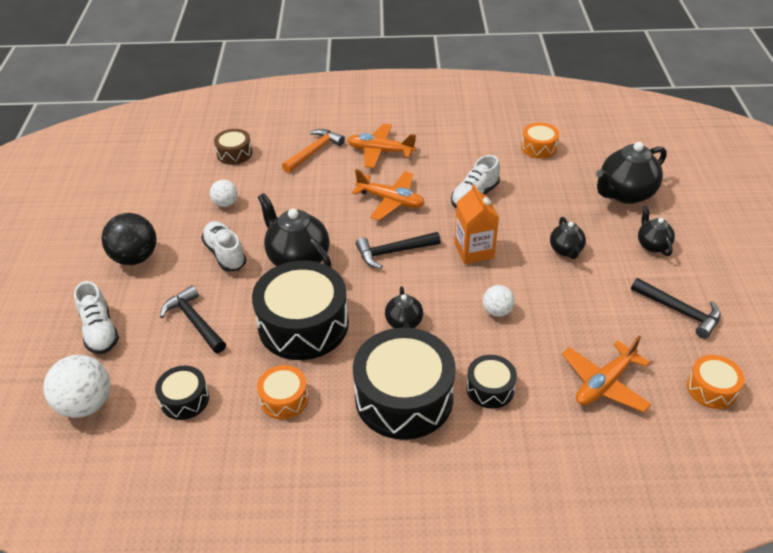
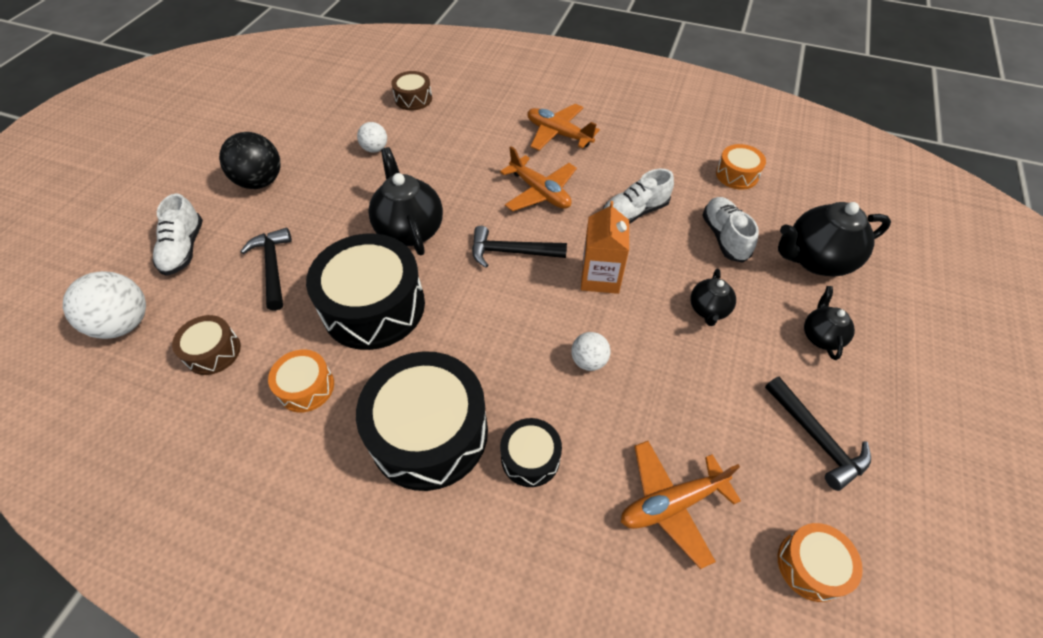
camera: 20 degrees right, 10 degrees up
(185, 399) = (213, 352): black drum -> brown drum
(225, 254) = (343, 203): white shoe -> white shoe (724, 237)
(314, 152) = (491, 117): orange hammer -> none
(404, 323) = (477, 340): black teapot -> none

